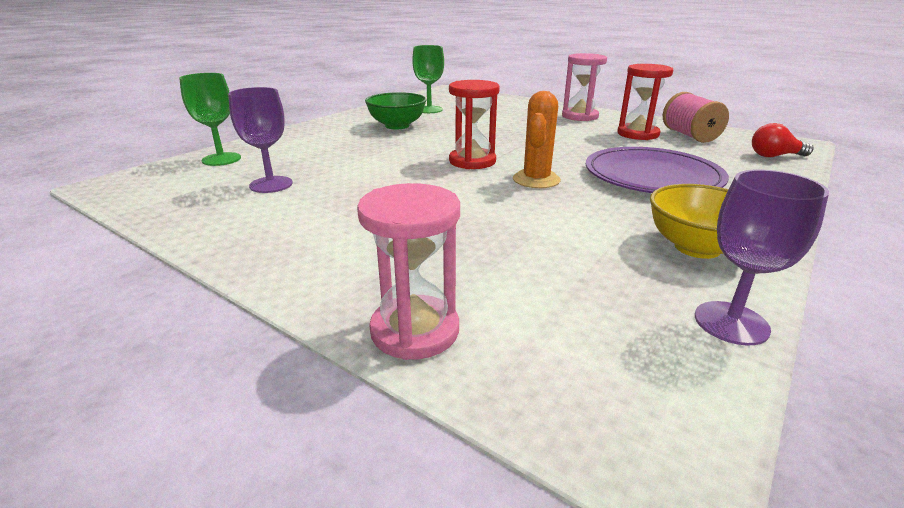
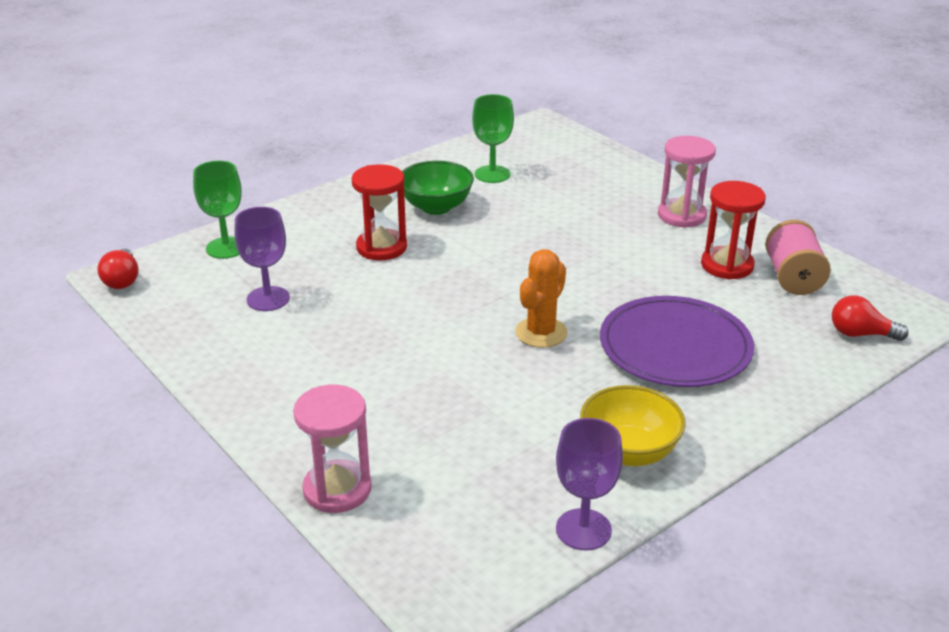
camera: 15 degrees right, 5 degrees up
(114, 187) = (122, 280): none -> red light bulb
(472, 161) = (490, 290): red hourglass -> red hourglass (381, 247)

